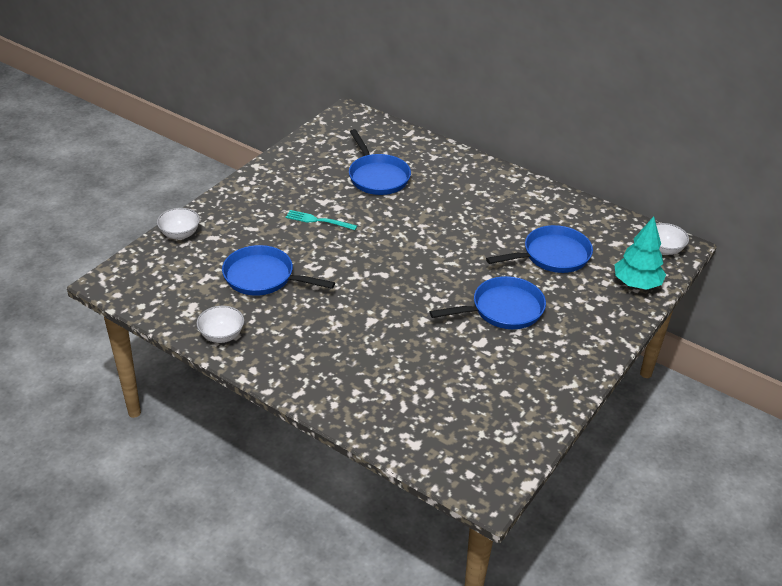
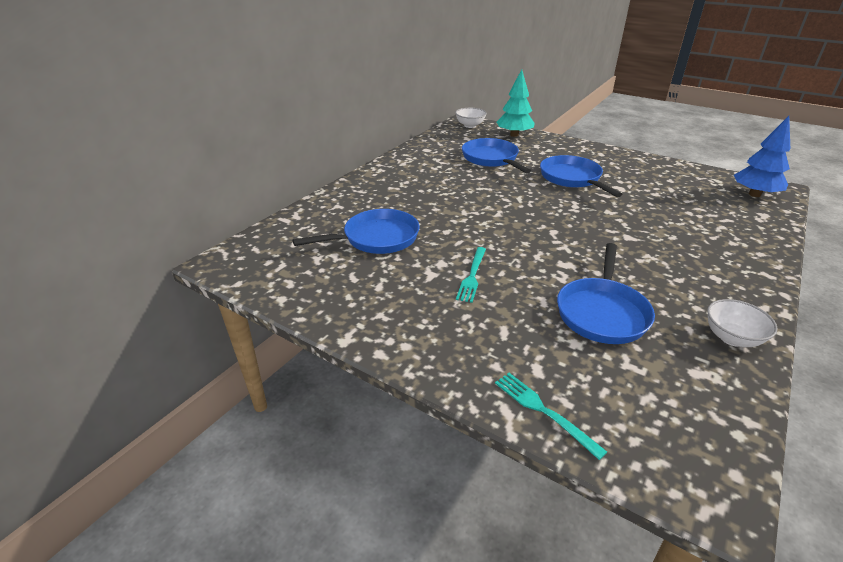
camera: 90 degrees left, 5 degrees down
(180, 234) = (543, 411): white bowl -> turquoise fork
(468, 459) = (754, 194): none -> blue tree

